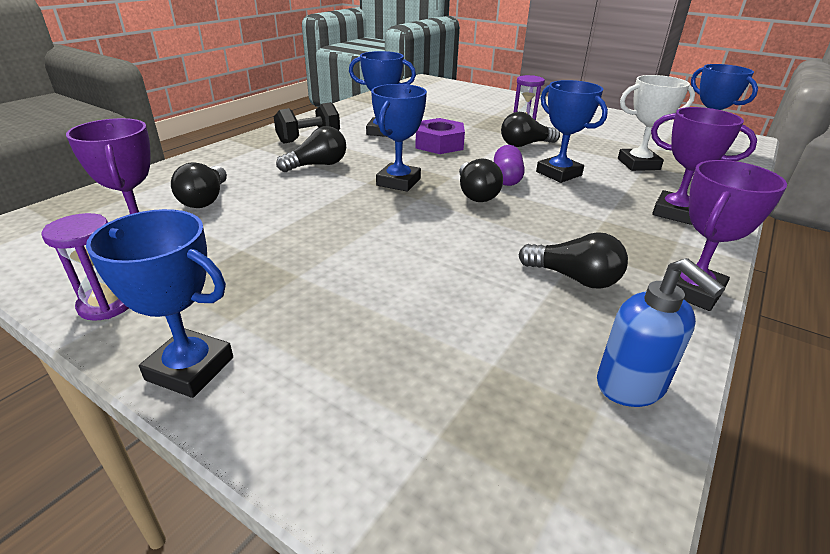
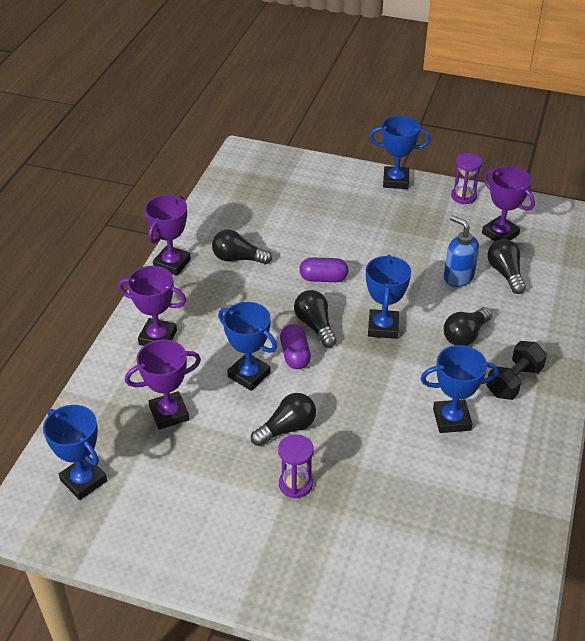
camera: 165 degrees right, 10 degrees up
(439, 144) = (378, 405): purple nut -> none
(445, 232) = (323, 278): none -> purple capsule
(631, 386) = (216, 208): blue soap dispenser -> blue soap dispenser (458, 277)
(638, 164) = (169, 413): white trophy -> purple trophy

